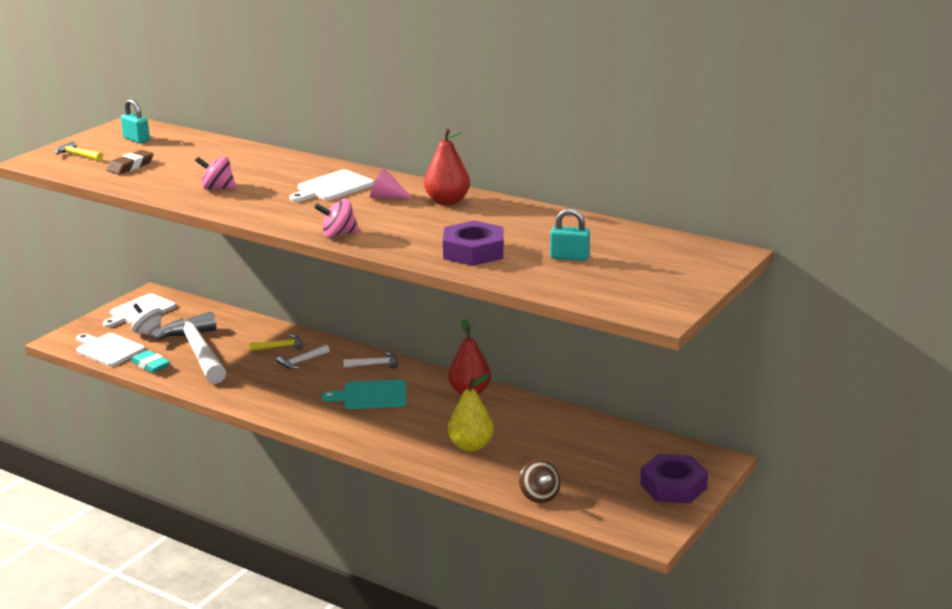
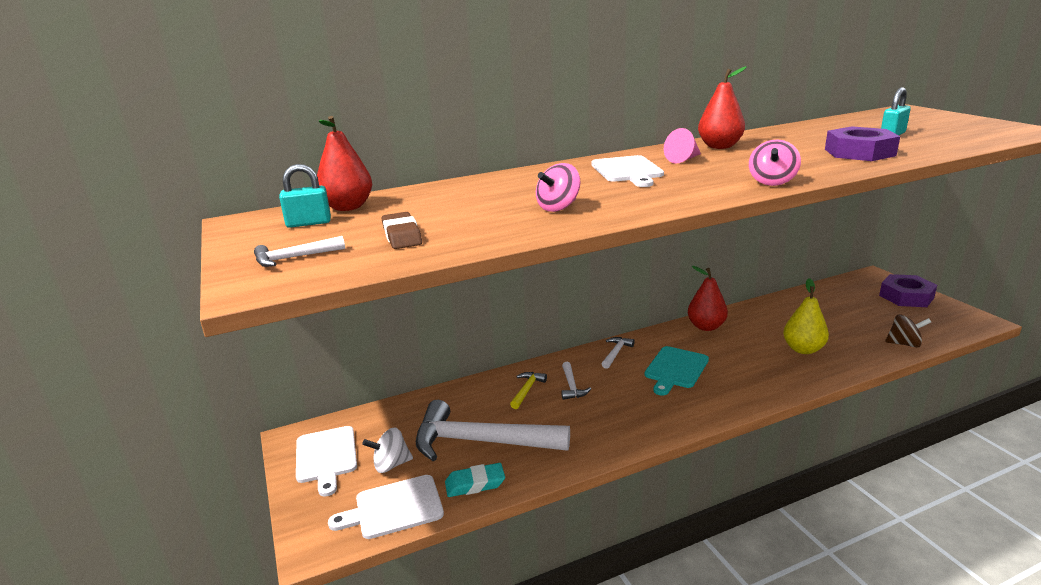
camera: 55 degrees left, 0 degrees up
(78, 155) = (294, 258): yellow hammer -> white hammer
(174, 138) = (348, 207): none -> red pear

